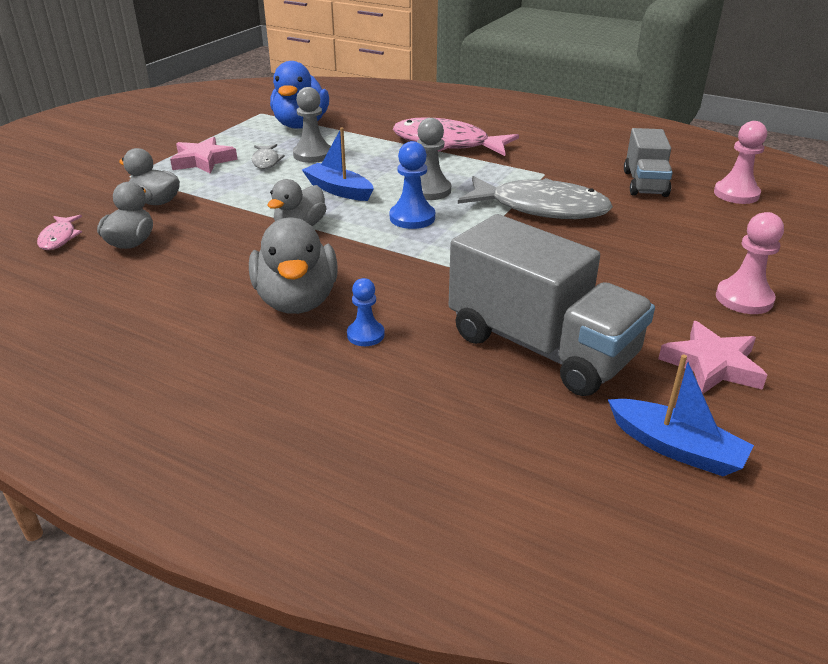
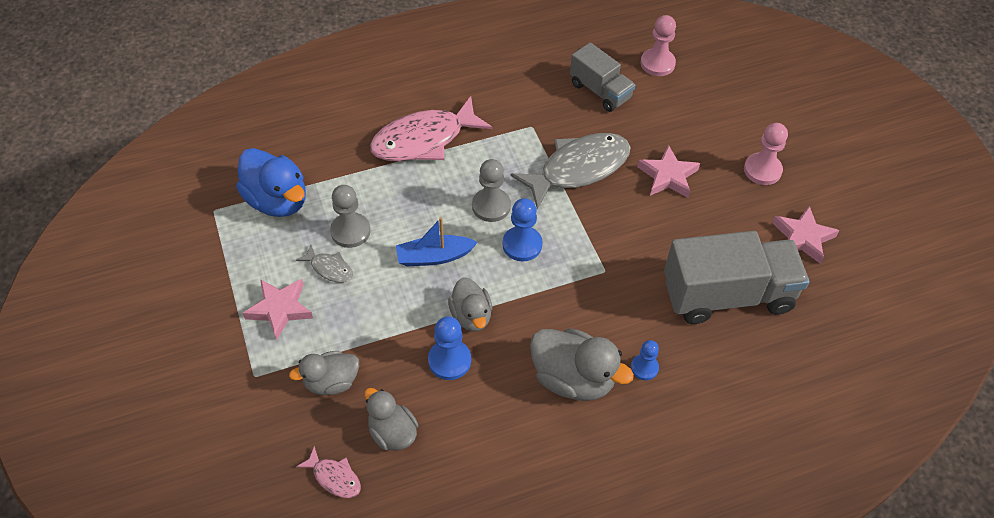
camera: 50 degrees left, 20 degrees up
(238, 236) = (449, 360): none -> blue pawn
(622, 251) = (668, 176): none -> pink star
(676, 448) = (847, 309): blue boat -> none

